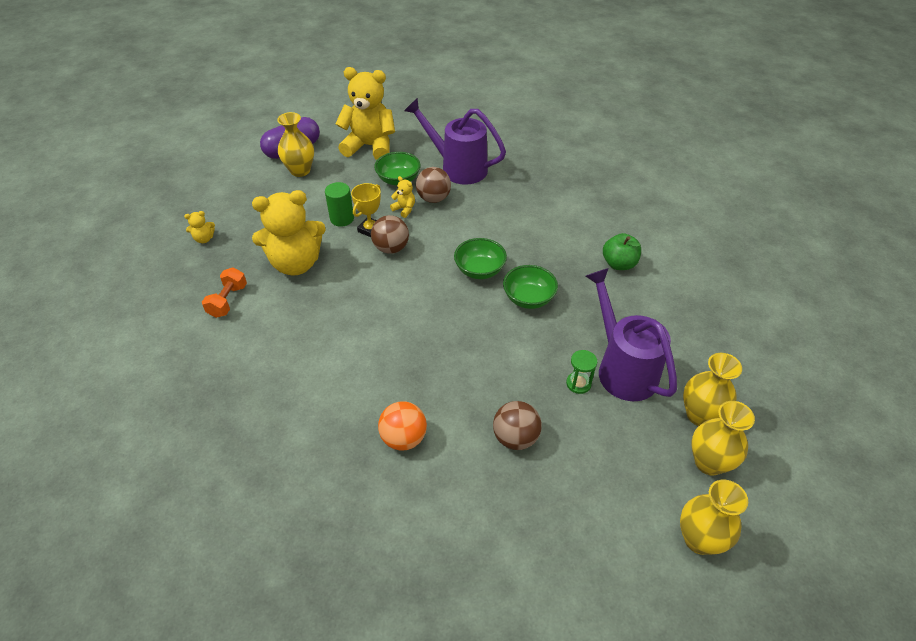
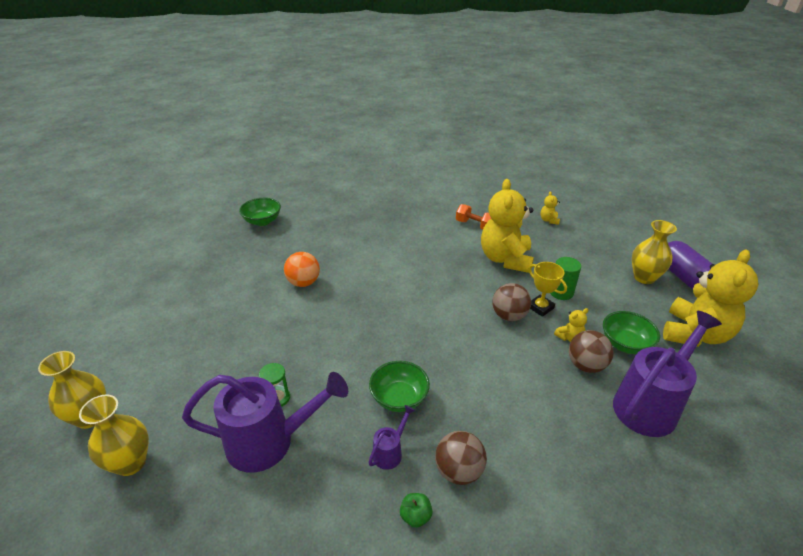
camera: 110 degrees right, 10 degrees down
(479, 270) = (455, 371): green bowl -> green bowl (262, 221)
(515, 438) = (260, 338): brown ball -> brown ball (458, 471)
(581, 289) = (390, 452): none -> purple watering can
(619, 264) = (415, 516): green apple -> green apple, size x0.61
(700, 415) = (174, 484): yellow vase -> none

